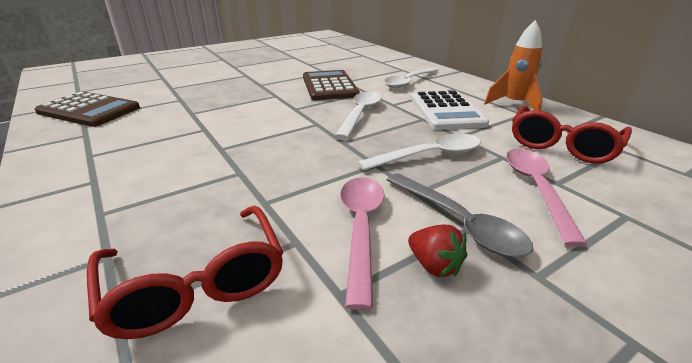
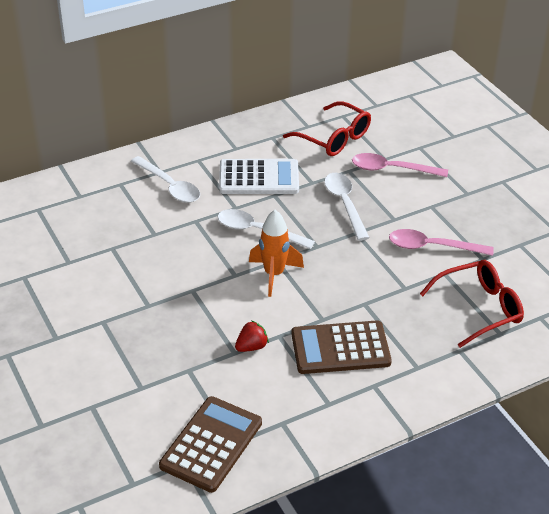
camera: 85 degrees left, 10 degrees up
(329, 86) = (169, 247): brown calculator -> brown calculator (340, 348)
(434, 265) = (462, 224): red strawberry -> red strawberry (251, 347)
(459, 223) = (426, 208): grey spoon -> none
(514, 104) = (250, 135): orange rocket -> orange rocket (274, 274)

